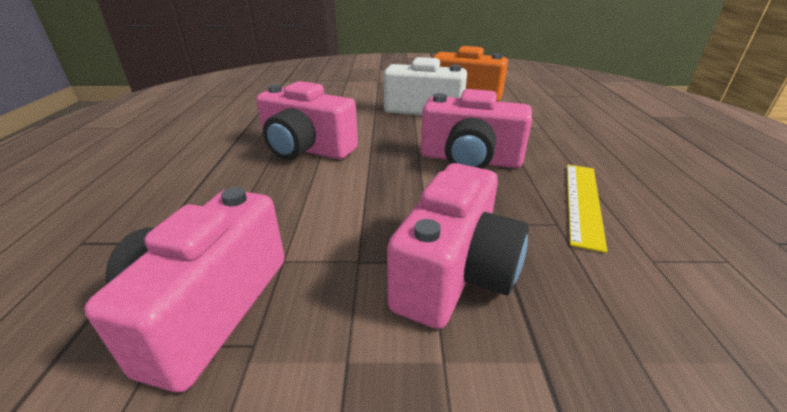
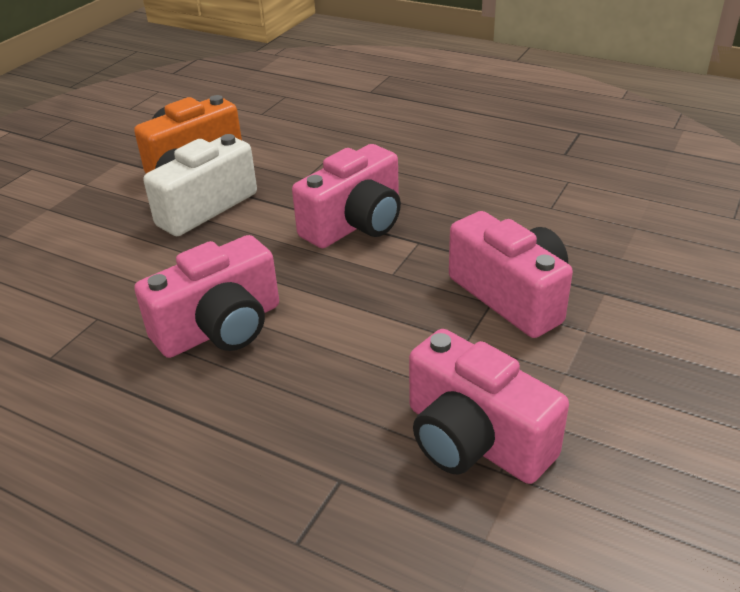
camera: 60 degrees left, 5 degrees up
(583, 202) = (470, 199): yellow ruler -> none

